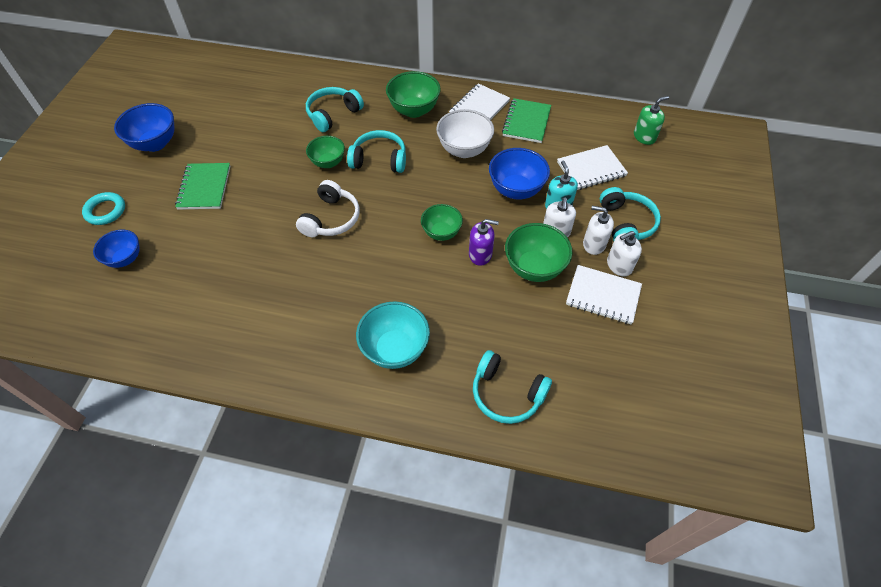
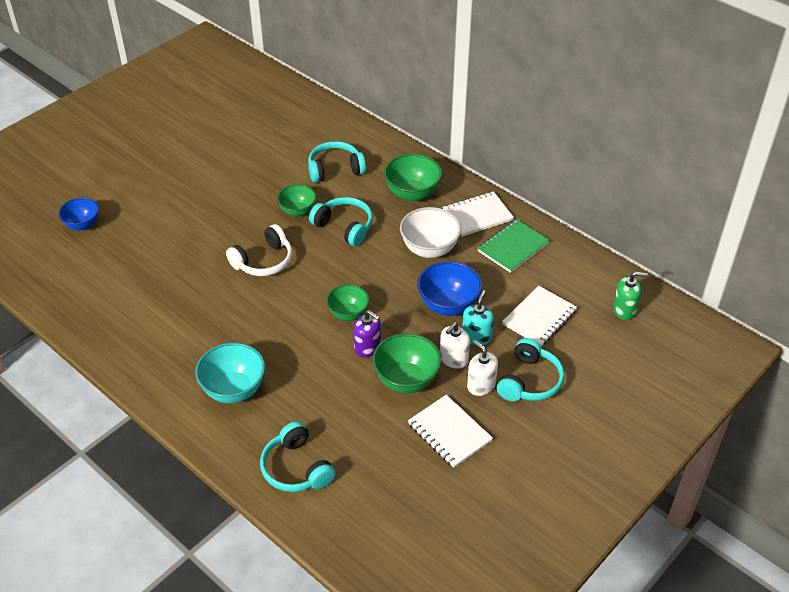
camera: 30 degrees right, 10 degrees down
(105, 211) = (93, 180): turquoise ring -> none
(155, 143) = (168, 138): blue bowl -> none
(204, 187) = (181, 191): green notebook -> none
(591, 169) = (539, 317): white notebook -> white notebook turned 60 degrees counterclockwise
(619, 265) = (488, 414): white soap dispenser -> none

